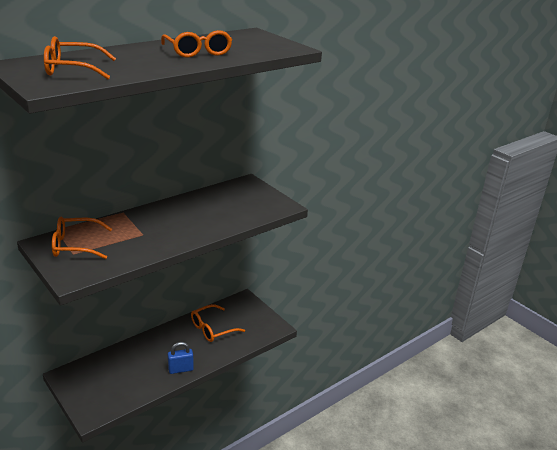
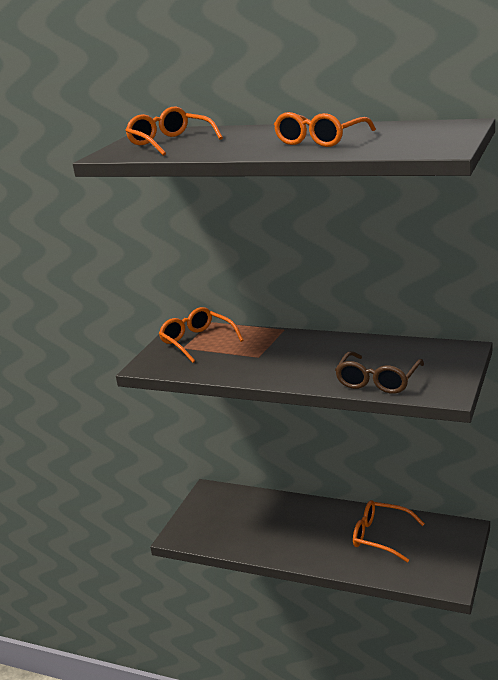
camera: 65 degrees right, 5 degrees down
(181, 369) = (292, 552): blue padlock -> none
(241, 215) = (378, 381): none -> brown glasses

